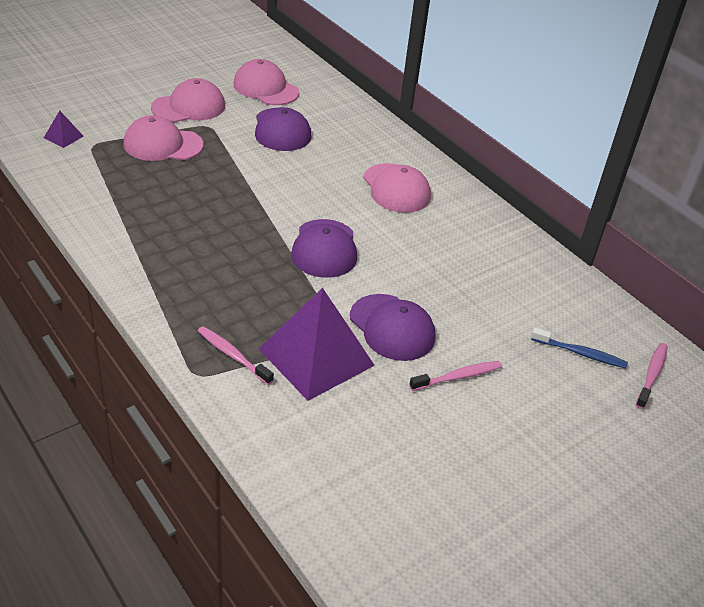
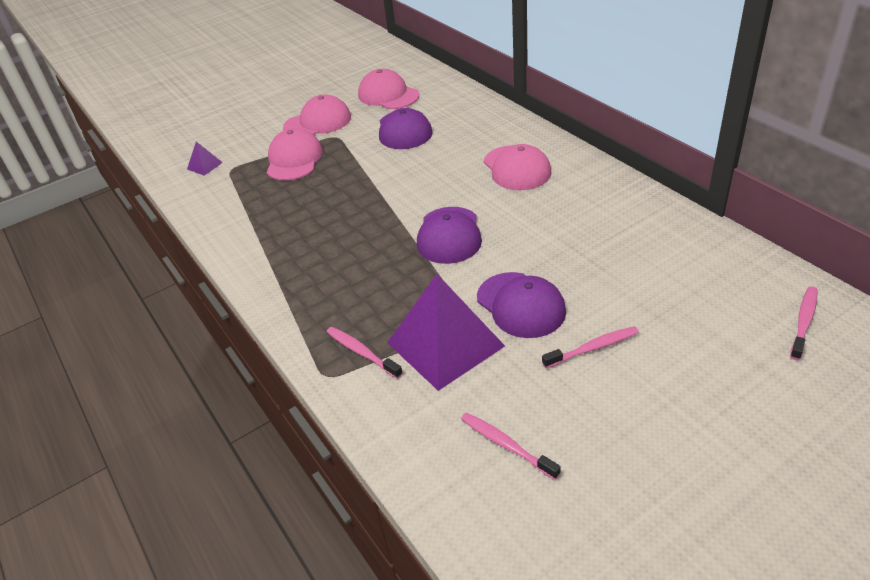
camera: 10 degrees right, 0 degrees up
(163, 144) = (294, 159): pink cap -> pink cap turned 90 degrees clockwise
(370, 458) = (506, 445): none -> pink toothbrush
(580, 353) = (722, 308): blue toothbrush -> none

